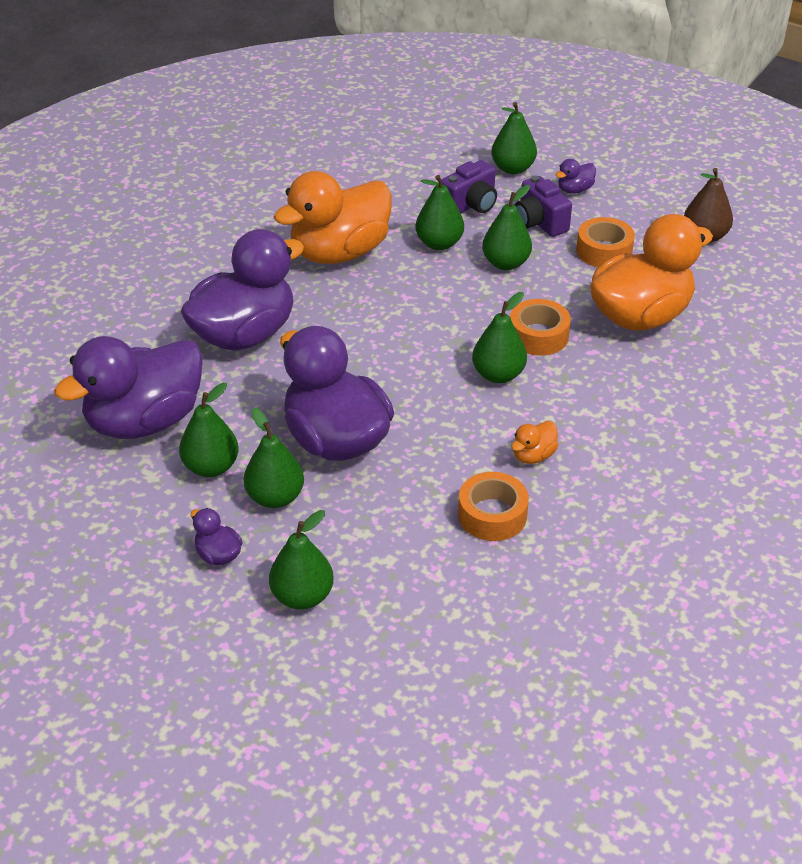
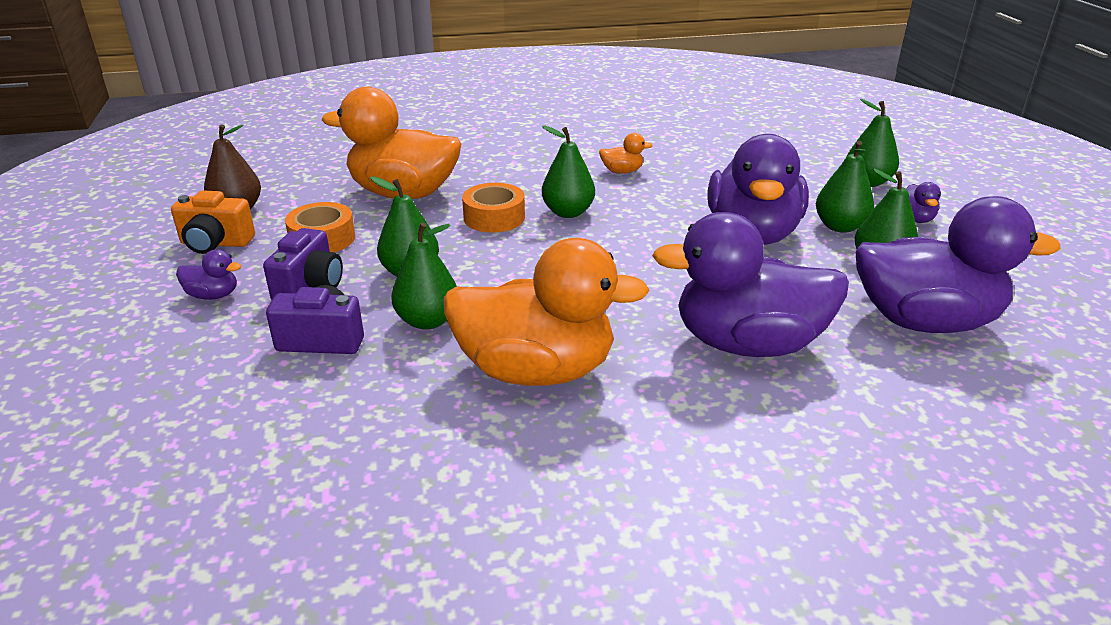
camera: 135 degrees left, 10 degrees down
(492, 515) = (693, 163): orange tape -> none
(512, 168) = (200, 352): green pear -> none
(652, 211) = (215, 243): none -> orange camera

